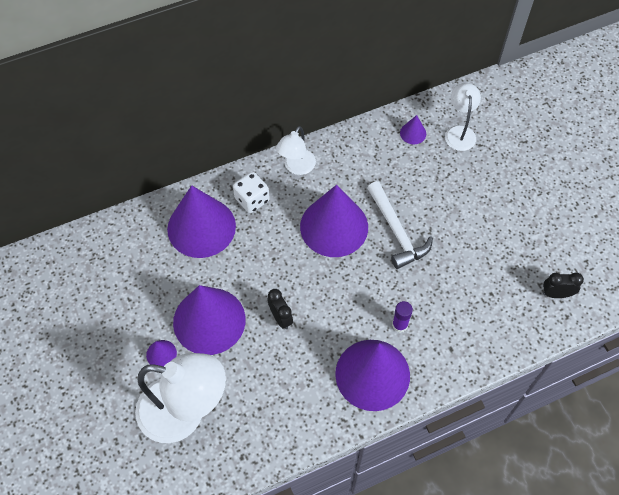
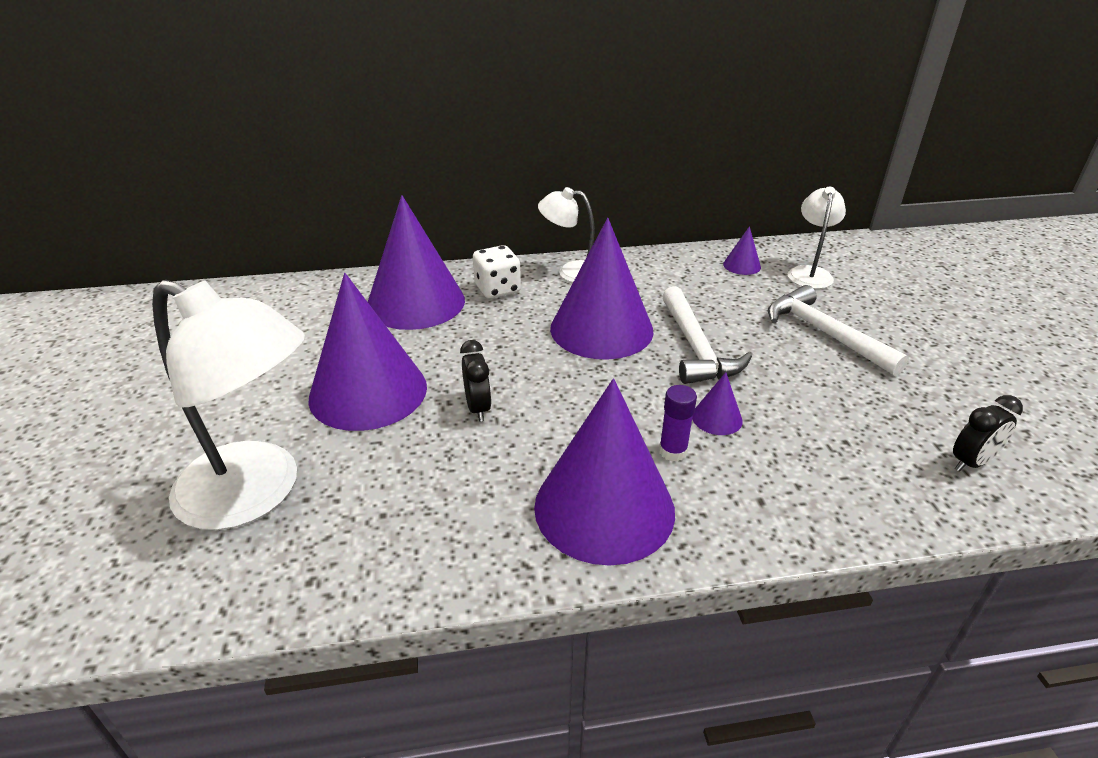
camera: 15 degrees right, 25 degrees down
(161, 354) = (273, 415): purple cone -> purple cone (717, 418)
(296, 167) = (571, 272): white lamp -> white lamp turned 60 degrees clockwise
(473, 198) = (824, 333): none -> white hammer
(556, 294) = (971, 462): black clock -> black clock turned 135 degrees clockwise

